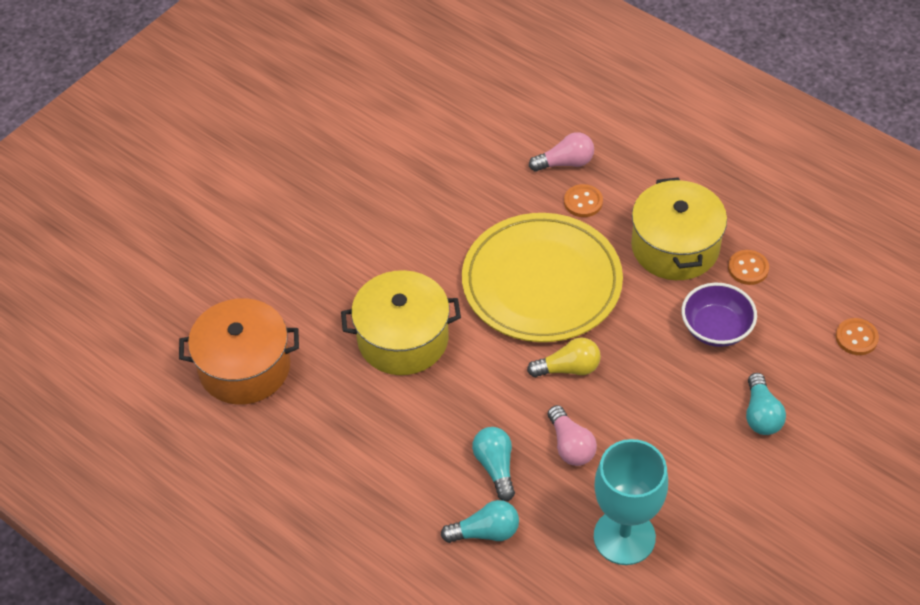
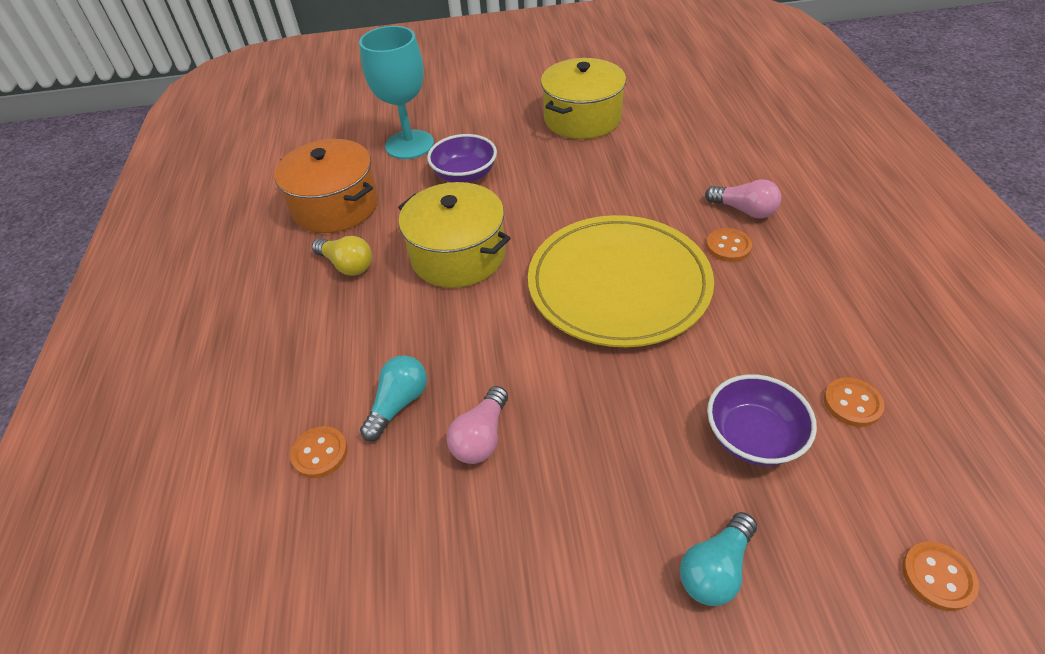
camera: 45 degrees right, 5 degrees down
(319, 267) = (465, 175): none -> purple bowl
(485, 532) = (320, 453): turquoise light bulb -> orange button
(568, 368) = (560, 368): yellow light bulb -> yellow light bulb (347, 265)
(624, 537) = (423, 572): turquoise goblet -> turquoise goblet (409, 145)
(675, 247) = (784, 333): yellow pot -> yellow pot (582, 118)

